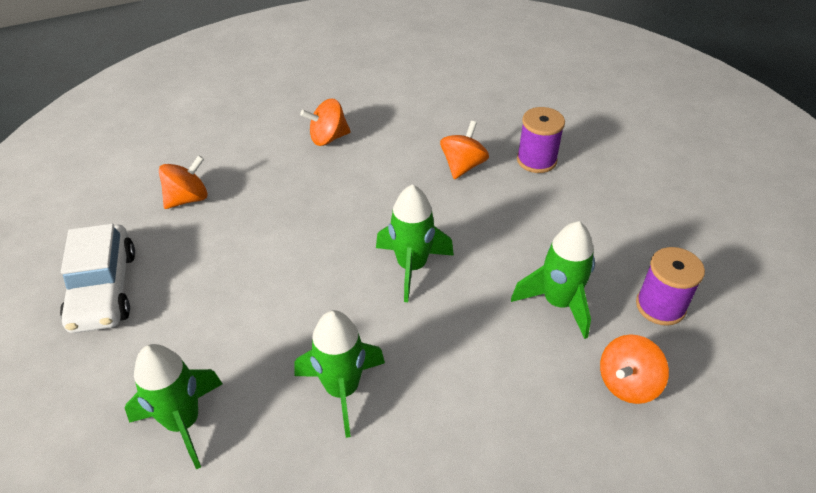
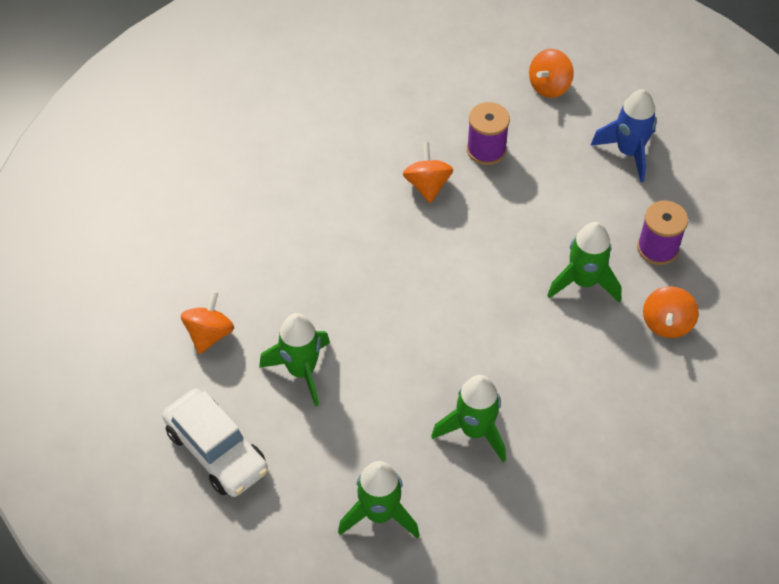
camera: 30 degrees left, 10 degrees up
(328, 138) = (284, 210): orange spinning top -> orange spinning top (549, 86)
(412, 266) = (453, 305): green rocket -> green rocket (301, 370)
(679, 212) = (628, 152): none -> blue rocket

